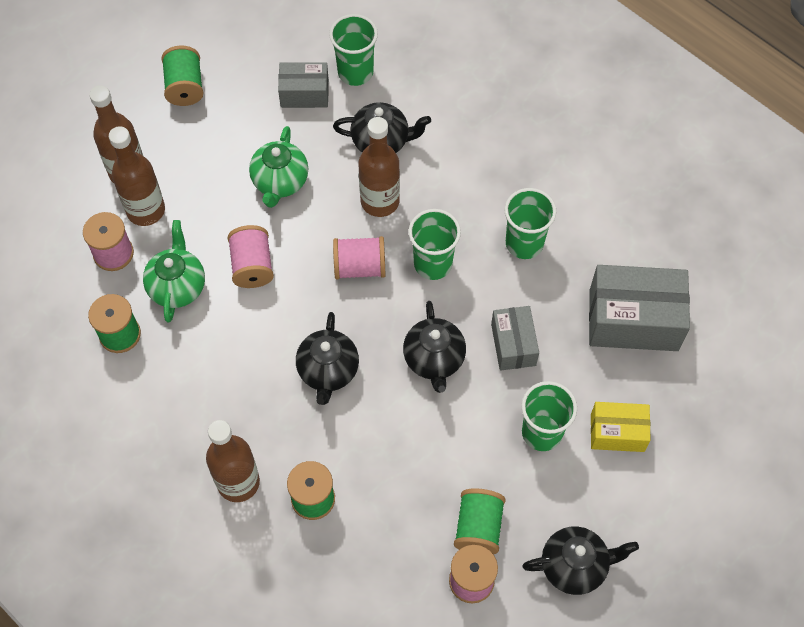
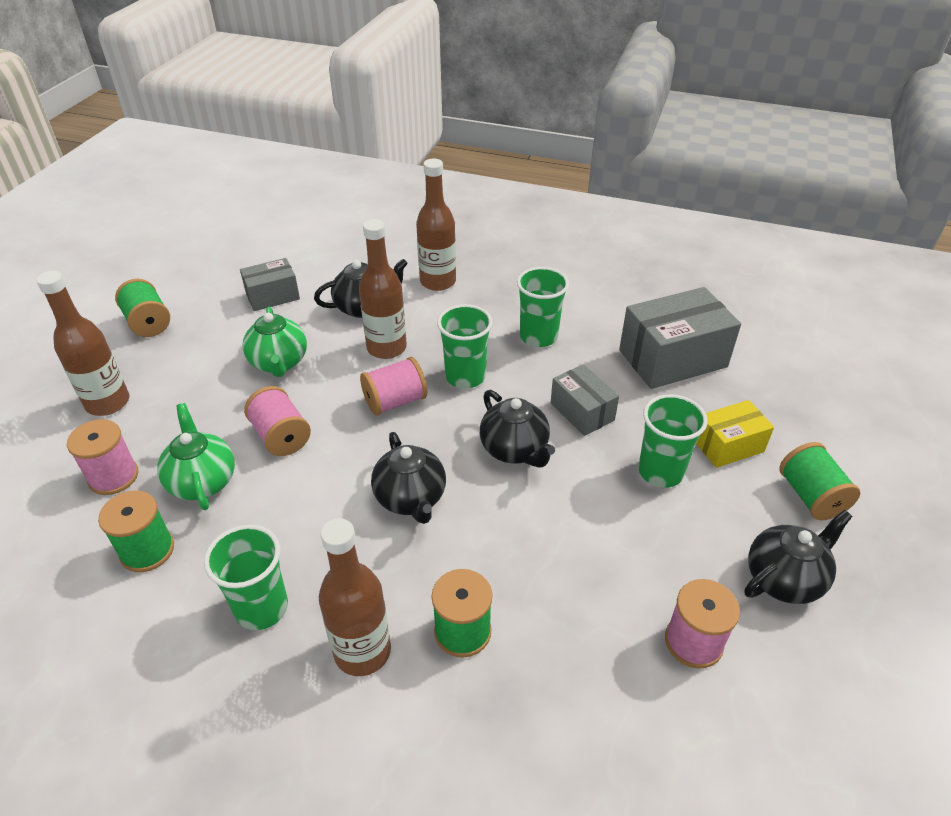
camera: 25 degrees left, 20 degrees down
(146, 210) = (140, 428): brown bottle -> brown bottle (438, 282)
(355, 72) = (314, 270): green cup -> green cup (261, 608)
(478, 528) = (662, 583): green spool -> green spool (810, 496)

